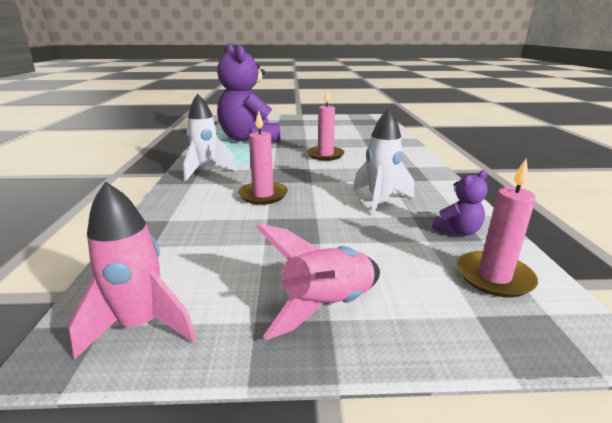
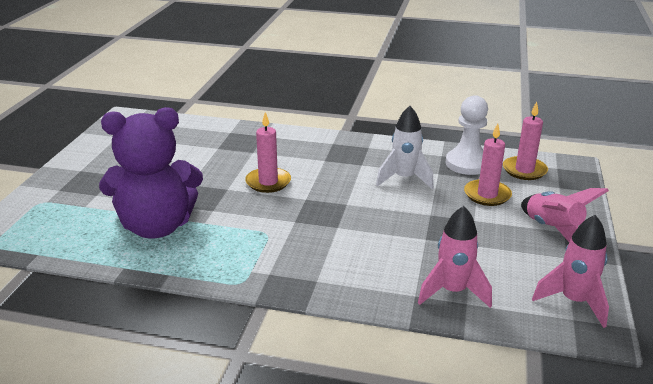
camera: 75 degrees left, 5 degrees up
(172, 237) = (452, 292): none -> pink rocket
(207, 171) = (280, 268): white rocket -> none
(263, 195) = (373, 235): pink candle -> pink candle (487, 195)
(458, 231) = (467, 164): purple teddy bear -> white pawn

